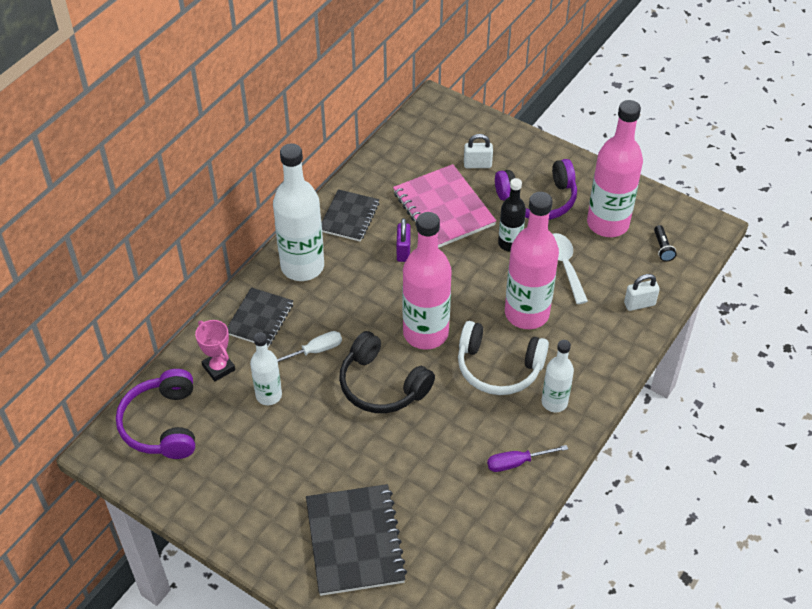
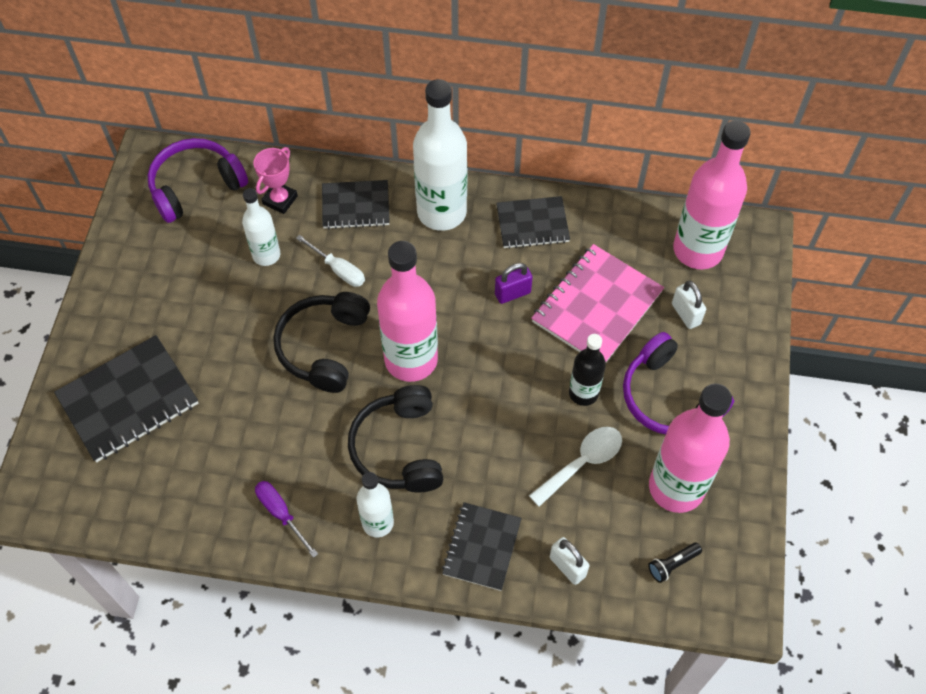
camera: 65 degrees right, 10 degrees up
(498, 367) = (399, 448): white headphones -> black headphones
(526, 313) = (489, 449): pink bottle -> pink bottle (698, 250)
(603, 346) = (482, 547): none -> black notebook

